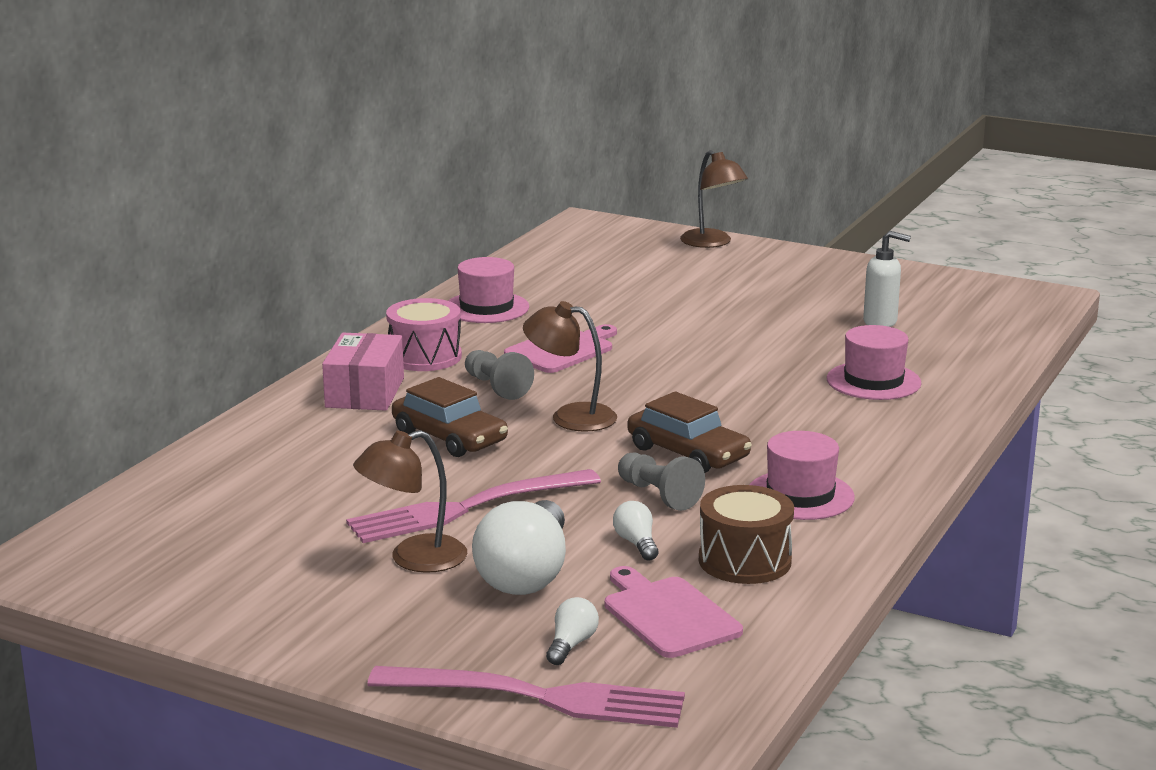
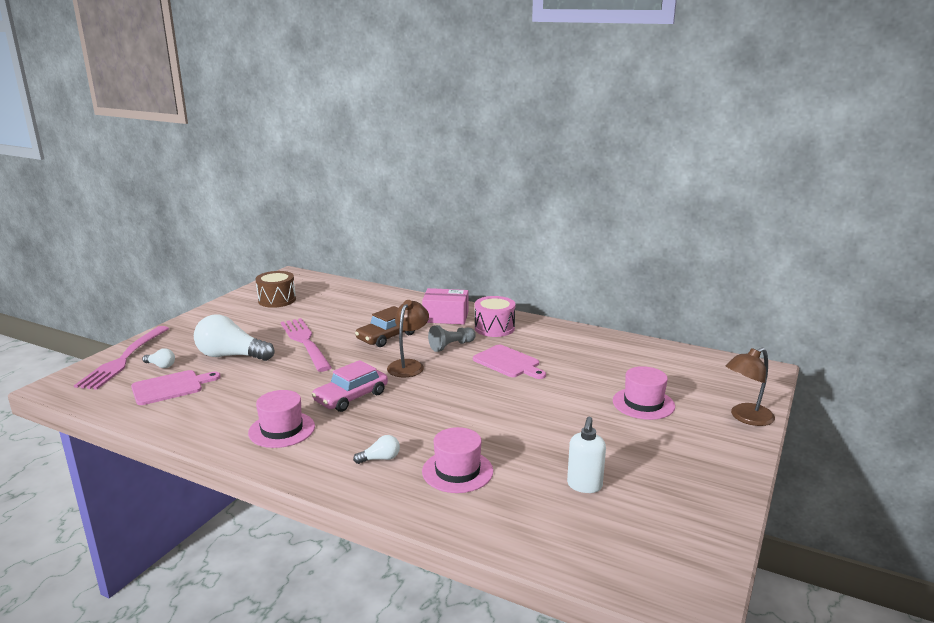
camera: 90 degrees right, 0 degrees up
(413, 559) = (260, 333): brown lamp -> none
(486, 308) = (574, 341): pink hat -> pink hat (643, 403)
(636, 543) = (247, 381): white light bulb -> white light bulb (380, 459)
(658, 495) = (300, 387): grey pawn -> none
(688, 453) = (351, 397): brown car -> pink car
(744, 561) = (212, 409): brown drum -> brown drum (277, 300)

